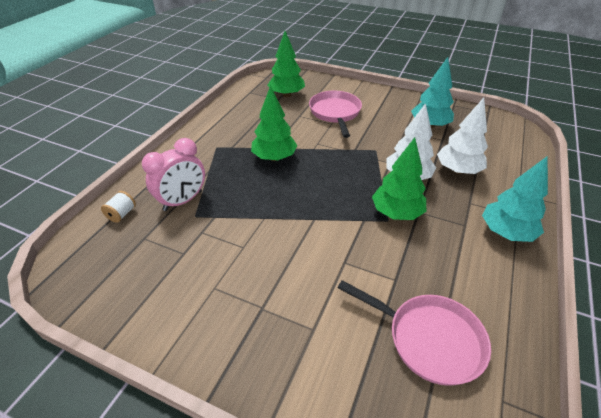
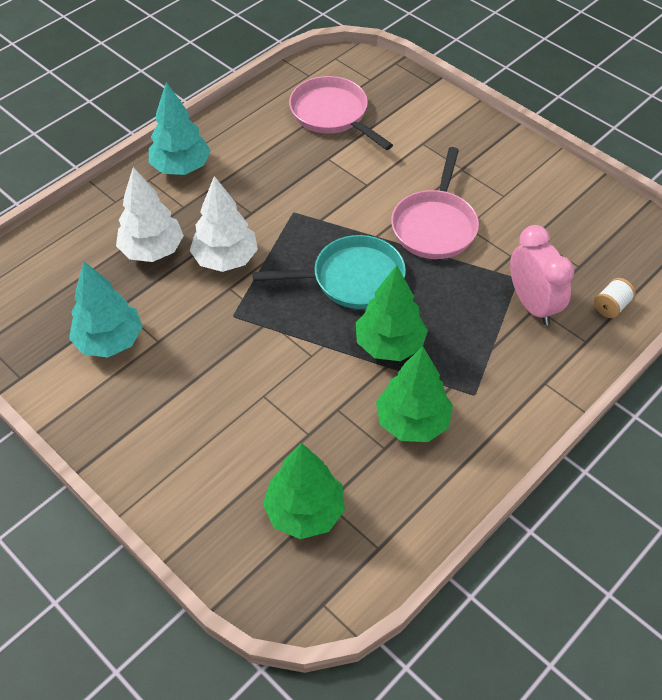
camera: 160 degrees left, 10 degrees up
(183, 201) = (532, 304): pink clock -> pink clock turned 90 degrees clockwise
(316, 186) = (352, 279): none -> turquoise pan
(335, 113) = (241, 420): pink pan -> pink pan (435, 226)
(396, 213) = (277, 218): green tree -> green tree (412, 422)

